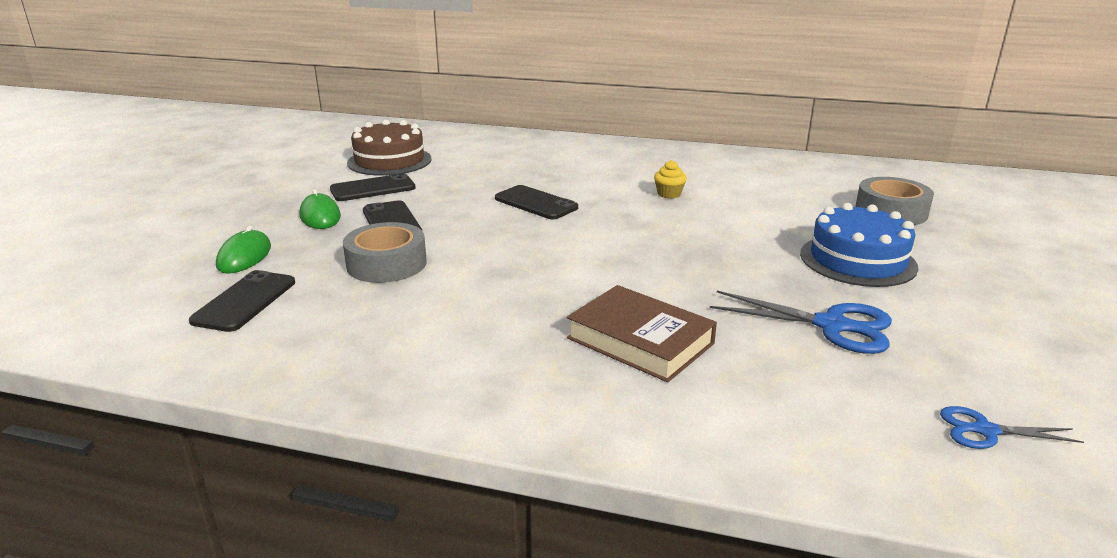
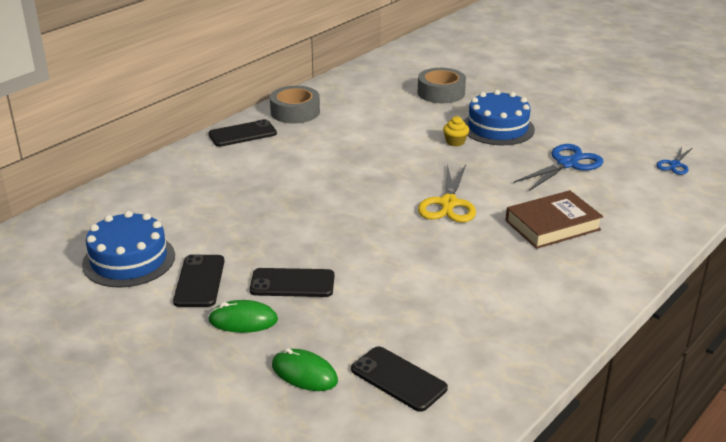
camera: 65 degrees left, 5 degrees up
(386, 264) = (377, 299): grey tape -> grey tape (295, 112)
(389, 161) = (129, 260): brown cake -> blue cake
(536, 203) = (313, 208): black phone -> black phone (242, 134)
(619, 264) = (448, 203): none -> yellow scissors
(669, 194) = (346, 151): yellow cupcake -> yellow cupcake (455, 142)

